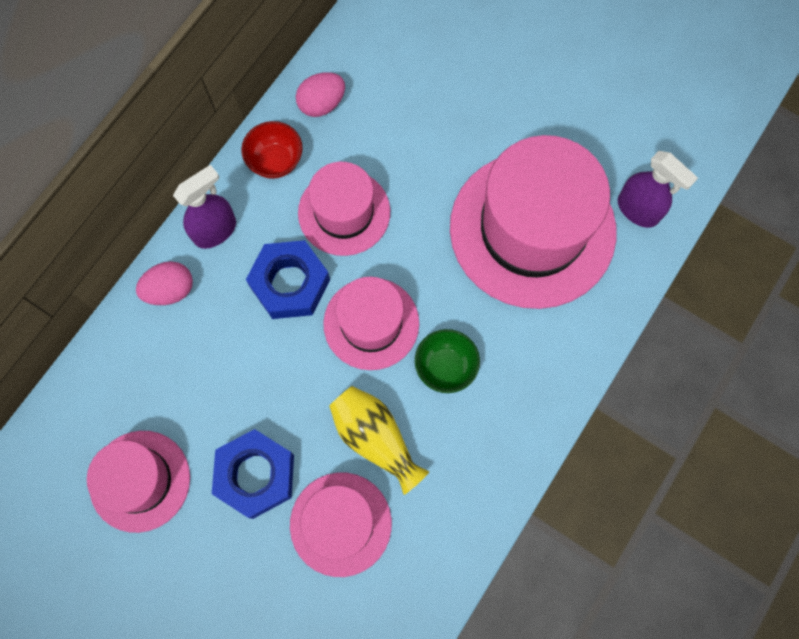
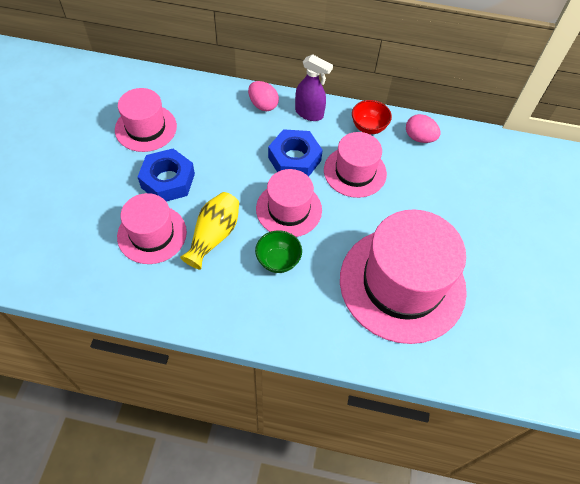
camera: 65 degrees right, 15 degrees down
(638, 210) = (456, 352): purple spray bottle -> none

